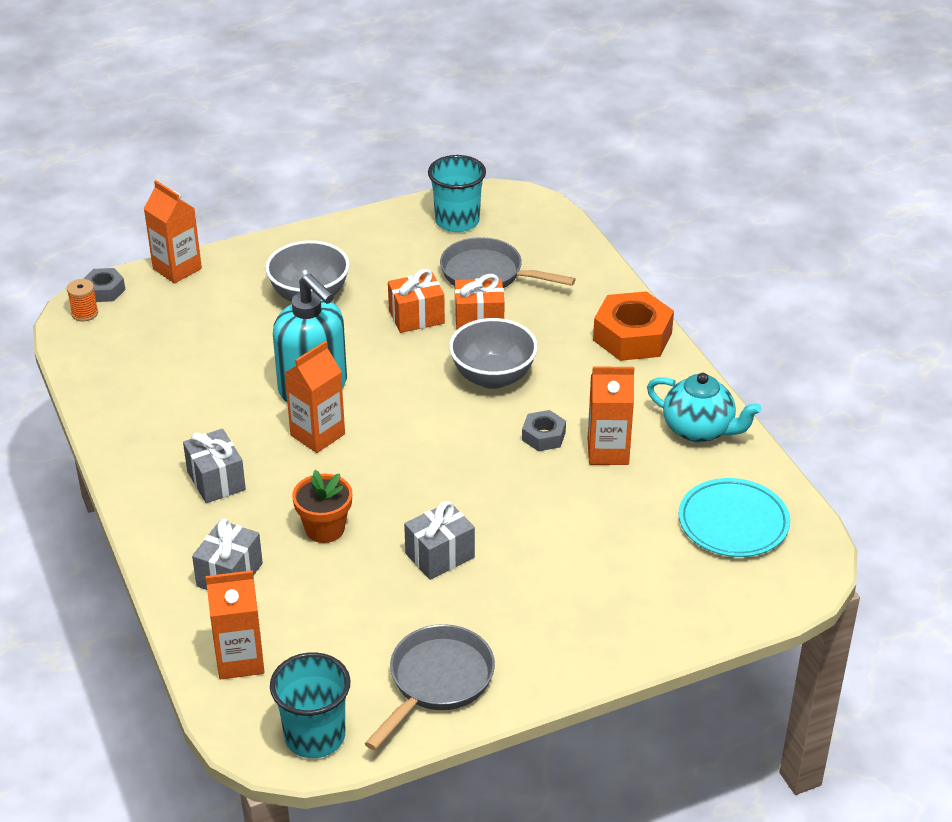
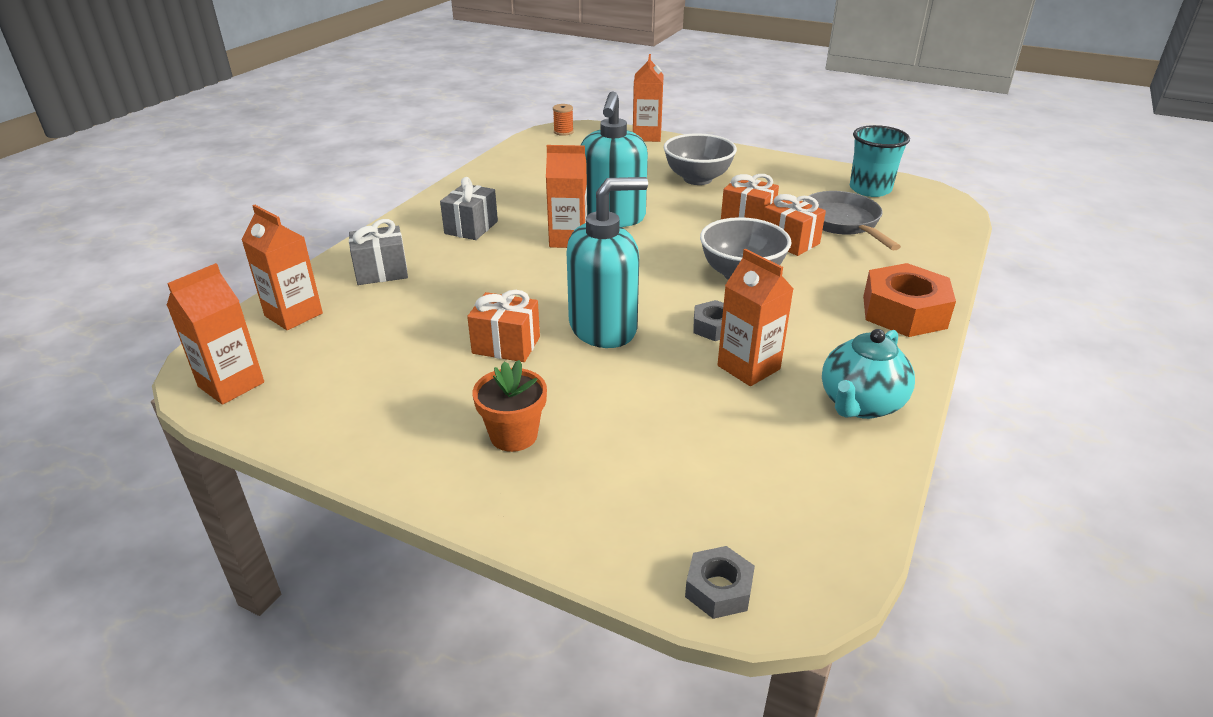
camera: 50 degrees right, 5 degrees down
(104, 290) = (592, 128): grey nut -> grey nut (718, 589)
(315, 736) = (231, 384): turquoise cup -> orange carton
(325, 529) = (474, 285): orange flower pot -> orange flower pot (513, 435)
(437, 682) = (350, 415): grey pan -> none
(440, 555) = (506, 345): grey gift -> orange gift
(478, 492) = (604, 328): none -> turquoise soap dispenser
(699, 430) = (860, 404): turquoise teapot -> turquoise teapot turned 45 degrees clockwise
(733, 522) = (774, 492): turquoise plate -> none

